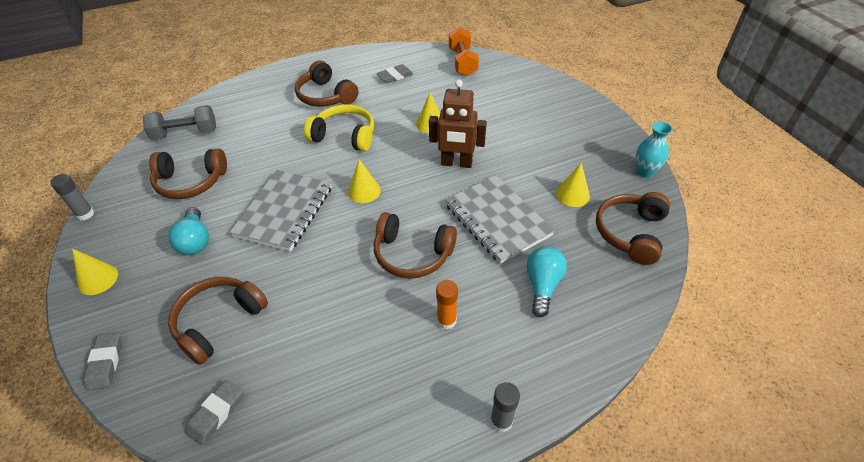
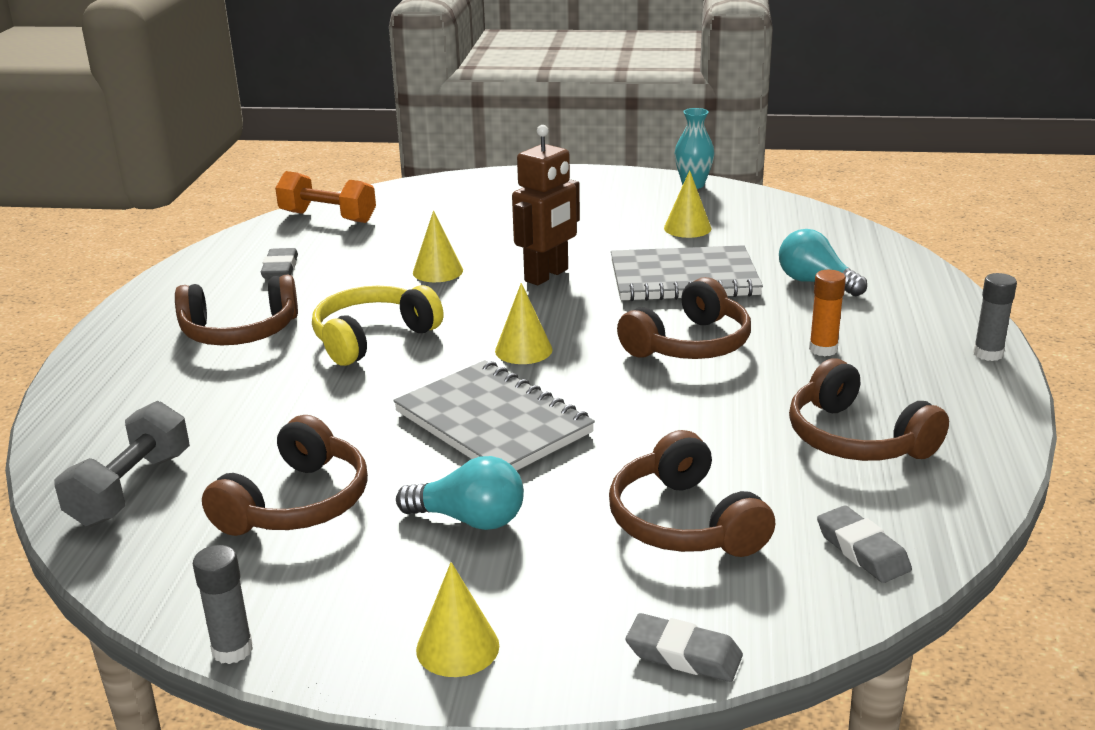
camera: 60 degrees left, 20 degrees down
(630, 233) = (778, 219): brown headphones -> brown headphones (856, 439)

